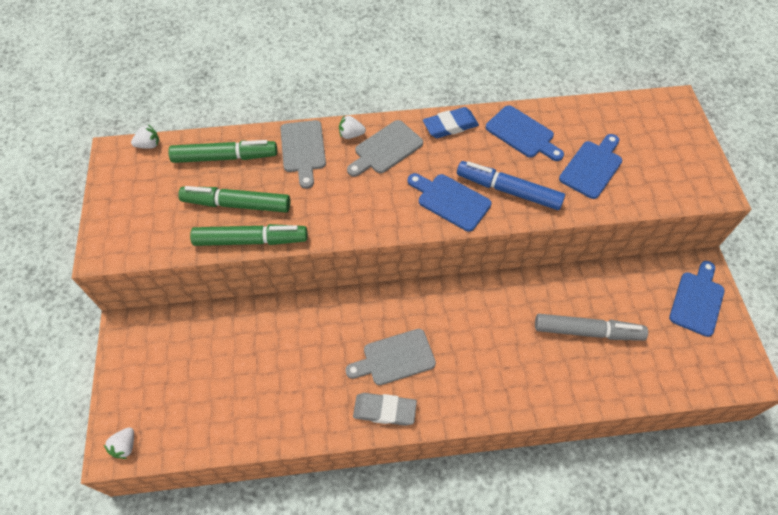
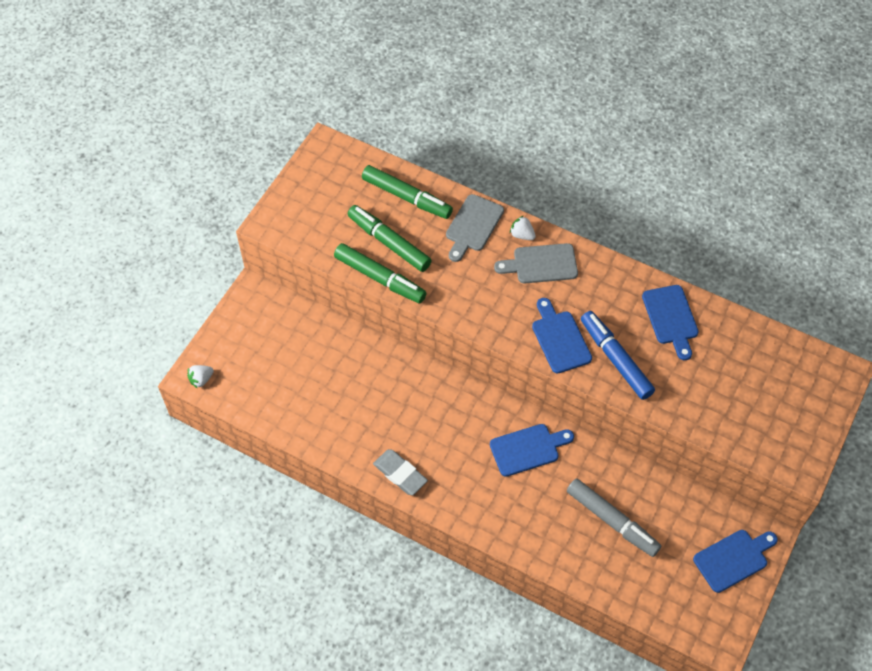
camera: 35 degrees right, 0 degrees up
(149, 145) = (355, 153): white strawberry -> none
(395, 358) = (437, 441): grey cutting board -> none
(450, 126) = (613, 275): blue eraser -> none
(592, 167) = (707, 382): blue cutting board -> blue cutting board (527, 449)

